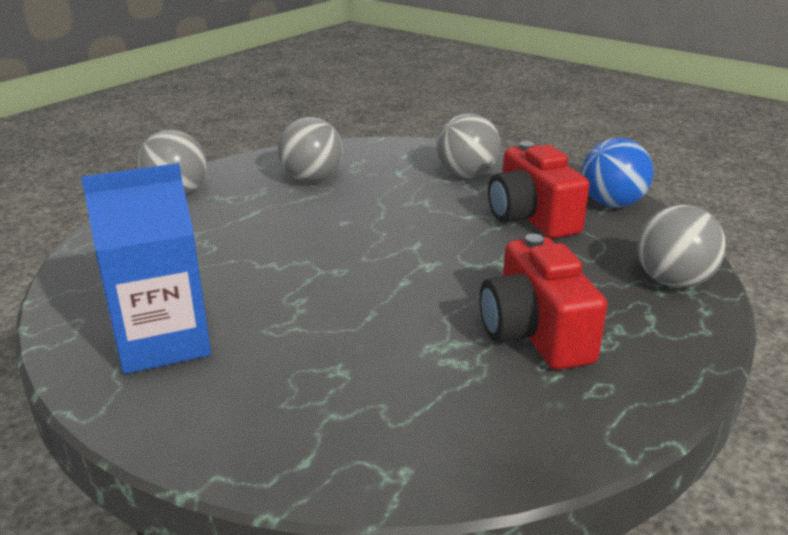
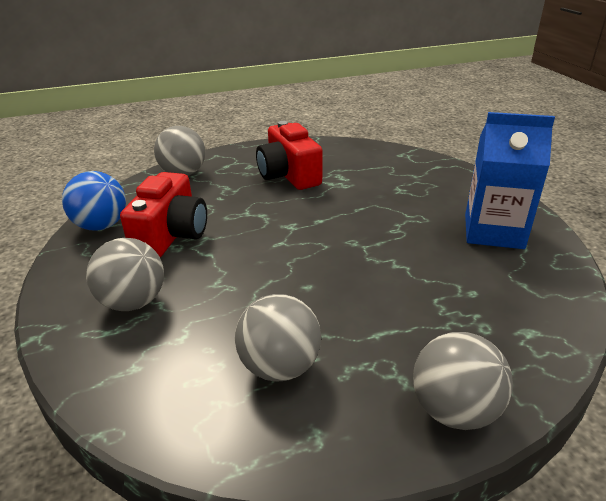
camera: 145 degrees left, 5 degrees up
(535, 333) = (289, 175): red camera -> red camera turned 135 degrees clockwise

